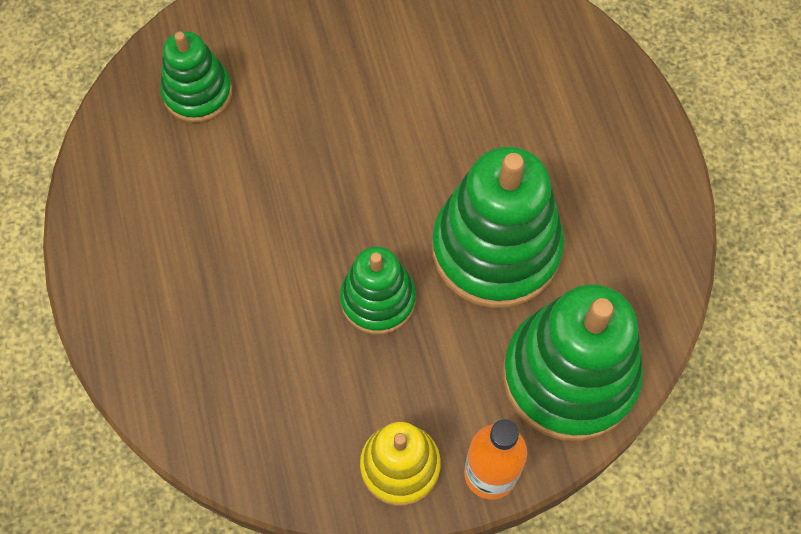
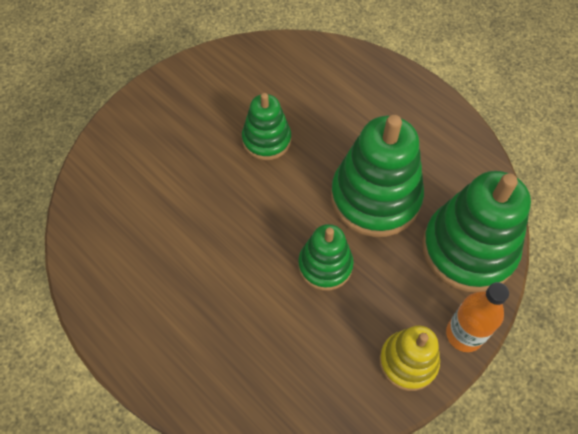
camera: 30 degrees left, 5 degrees down
(198, 93) = (124, 197): green stacking toy -> green stacking toy (266, 140)

